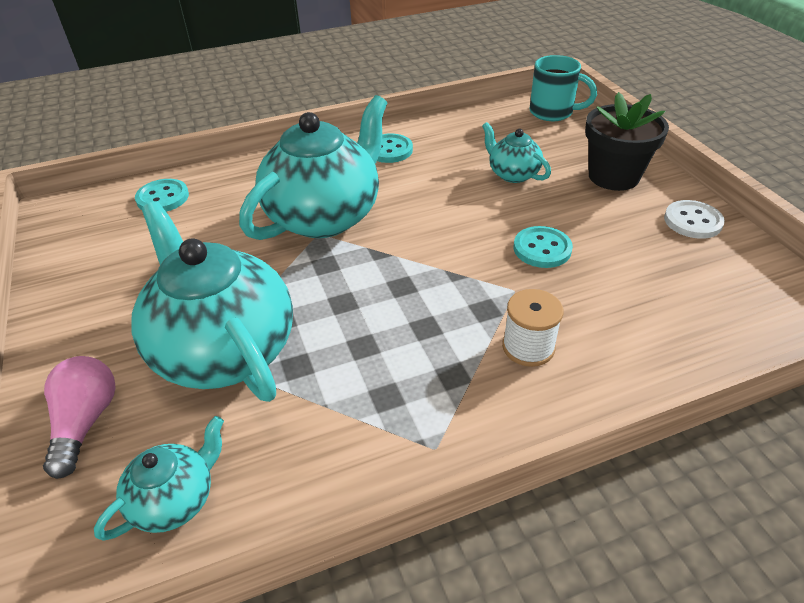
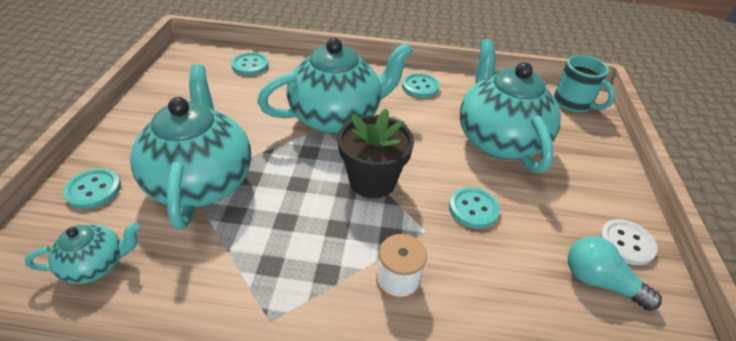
camera: 25 degrees right, 0 degrees up
(85, 422) = (93, 190): pink light bulb -> turquoise button
(513, 174) = (499, 140): turquoise teapot -> turquoise teapot, size x2.08
(613, 176) = (583, 175): black flower pot -> black flower pot (372, 181)
(697, 264) = (599, 282): none -> turquoise light bulb

